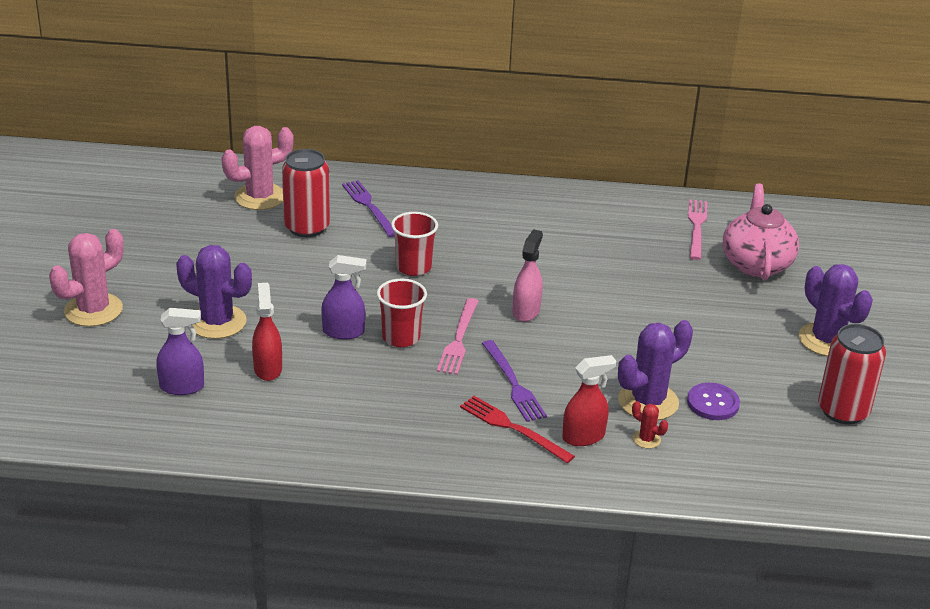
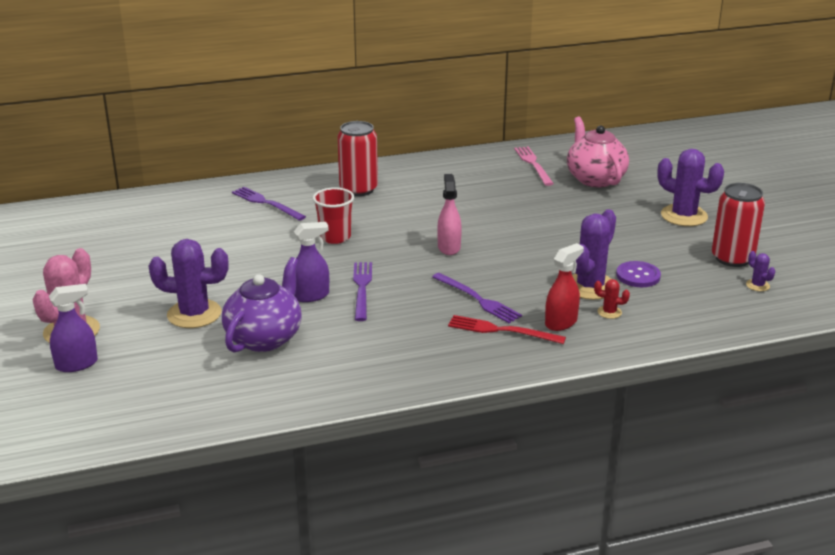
camera: 20 degrees left, 5 degrees down
(182, 387) = (197, 370): purple spray bottle -> purple spray bottle (77, 364)
(260, 197) = (166, 215): pink cactus -> none
(268, 368) = (265, 338): red spray bottle -> purple teapot
(307, 227) = (223, 228): red can -> red can (358, 189)
(401, 337) = (362, 288): red cup -> purple fork
(458, 339) = (410, 279): pink fork -> none
(846, 454) = (757, 285): none -> purple cactus

